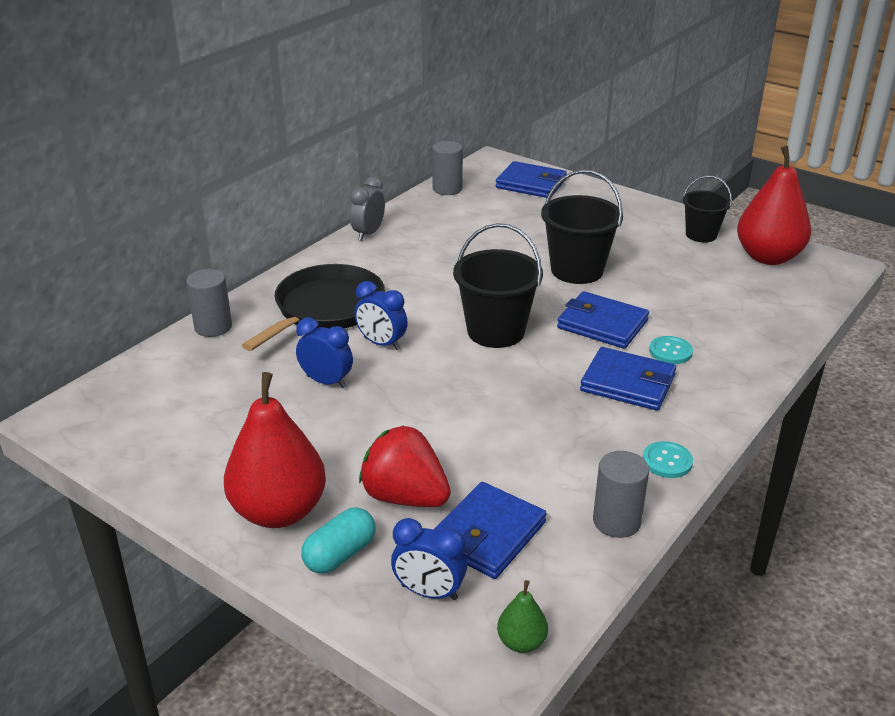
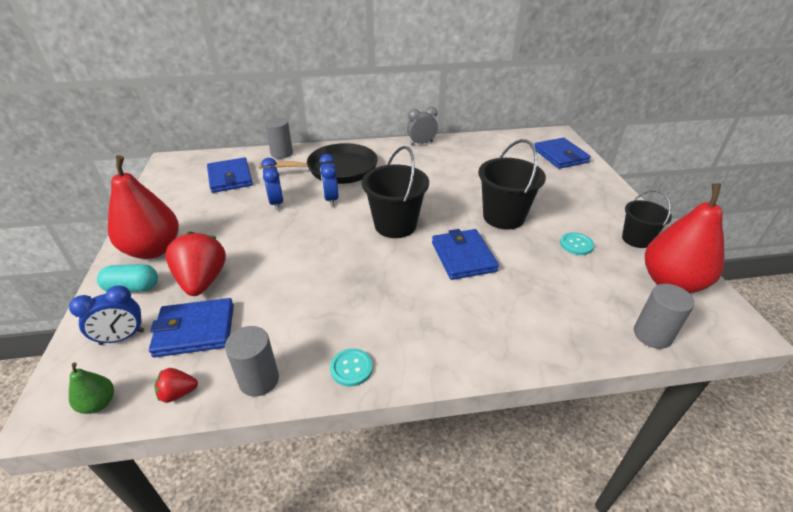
camera: 45 degrees right, 5 degrees up
(429, 592) = (122, 337): blue clock -> blue clock turned 90 degrees counterclockwise
(447, 189) = (503, 138): grey cylinder -> grey cylinder (652, 335)
(573, 580) = (178, 393): none -> red strawberry
(628, 383) = (415, 302): blue wallet -> blue wallet (230, 178)
(670, 351) = (478, 301): turquoise button -> turquoise button (576, 244)

